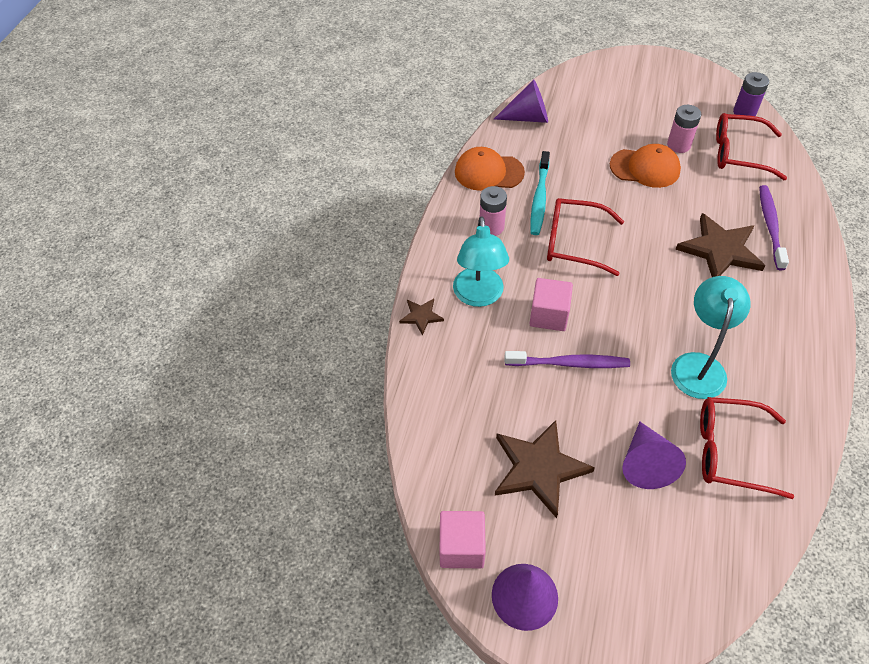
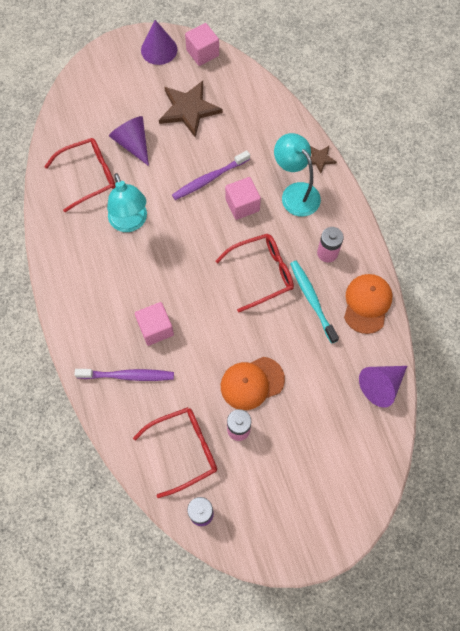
camera: 145 degrees right, 15 degrees up
(488, 172) = (367, 304): orange cap -> orange cap turned 45 degrees counterclockwise
(720, 250) = (155, 328): brown star -> pink cube
(770, 226) = (127, 375): purple toothbrush -> purple toothbrush turned 60 degrees counterclockwise

